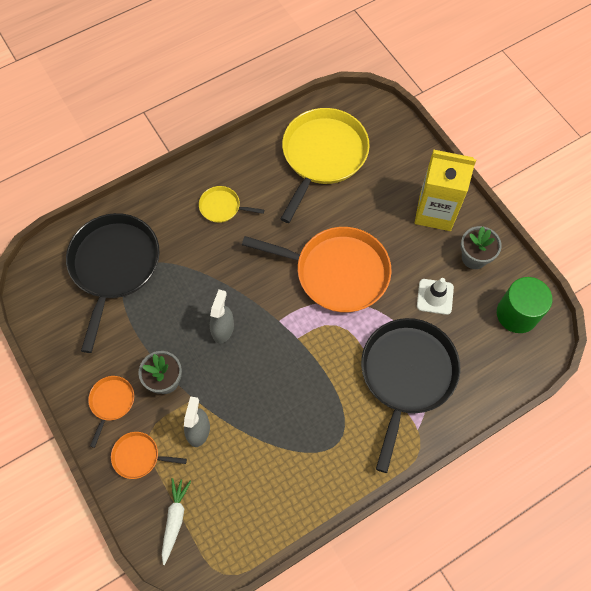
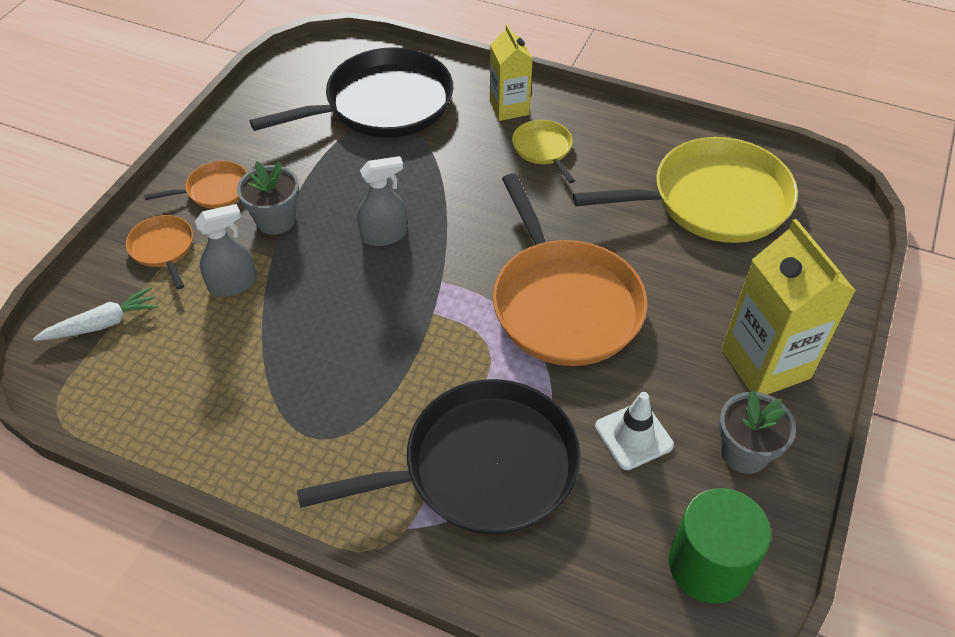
camera: 55 degrees right, 15 degrees down
(175, 201) = (509, 108): none -> yellow carton

